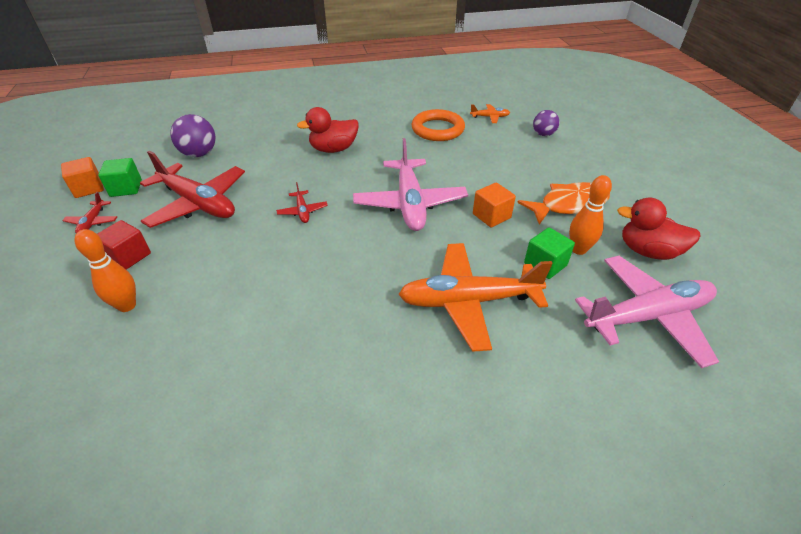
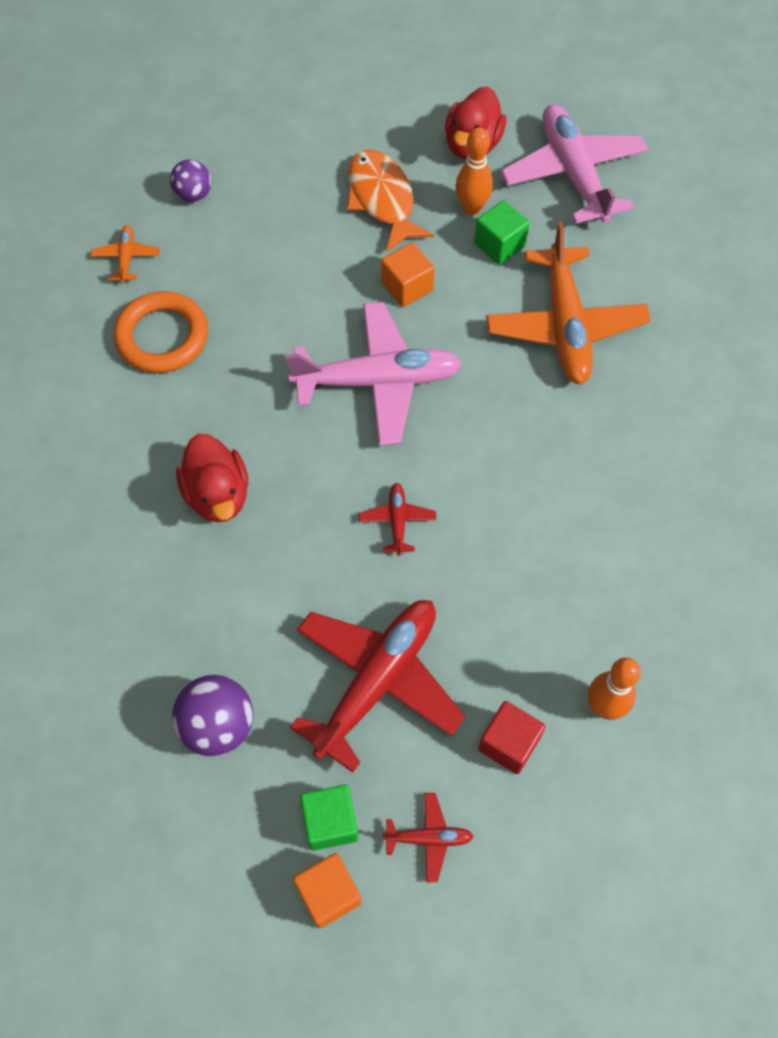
camera: 90 degrees left, 20 degrees up
(302, 211) = (397, 521): red plane -> red plane turned 75 degrees counterclockwise

